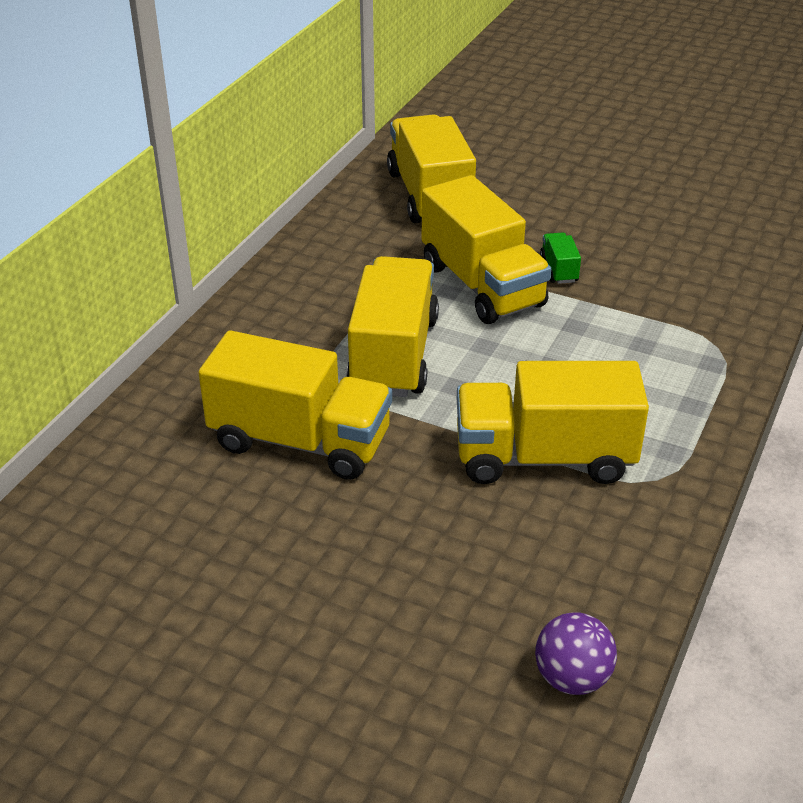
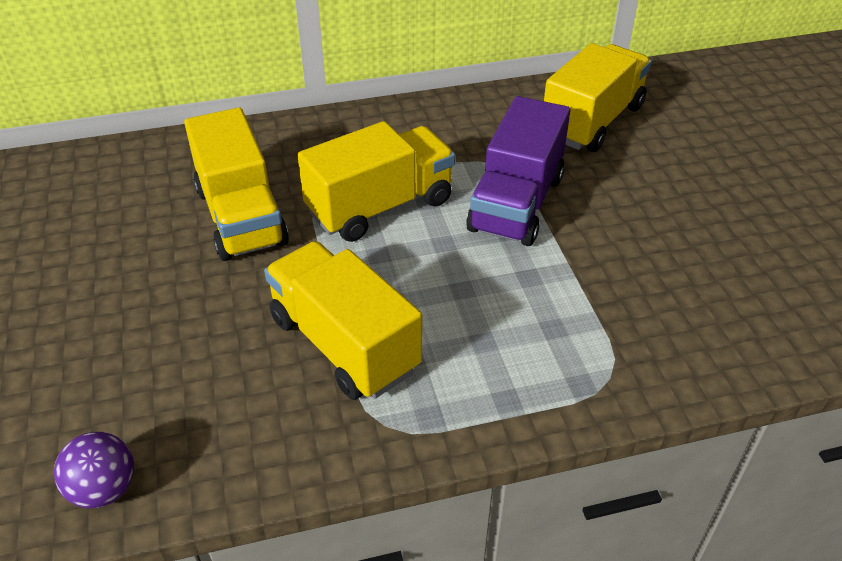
camera: 50 degrees right, 5 degrees up
(482, 285) = (516, 203): yellow truck -> purple truck
(559, 269) = (591, 231): green truck -> none

